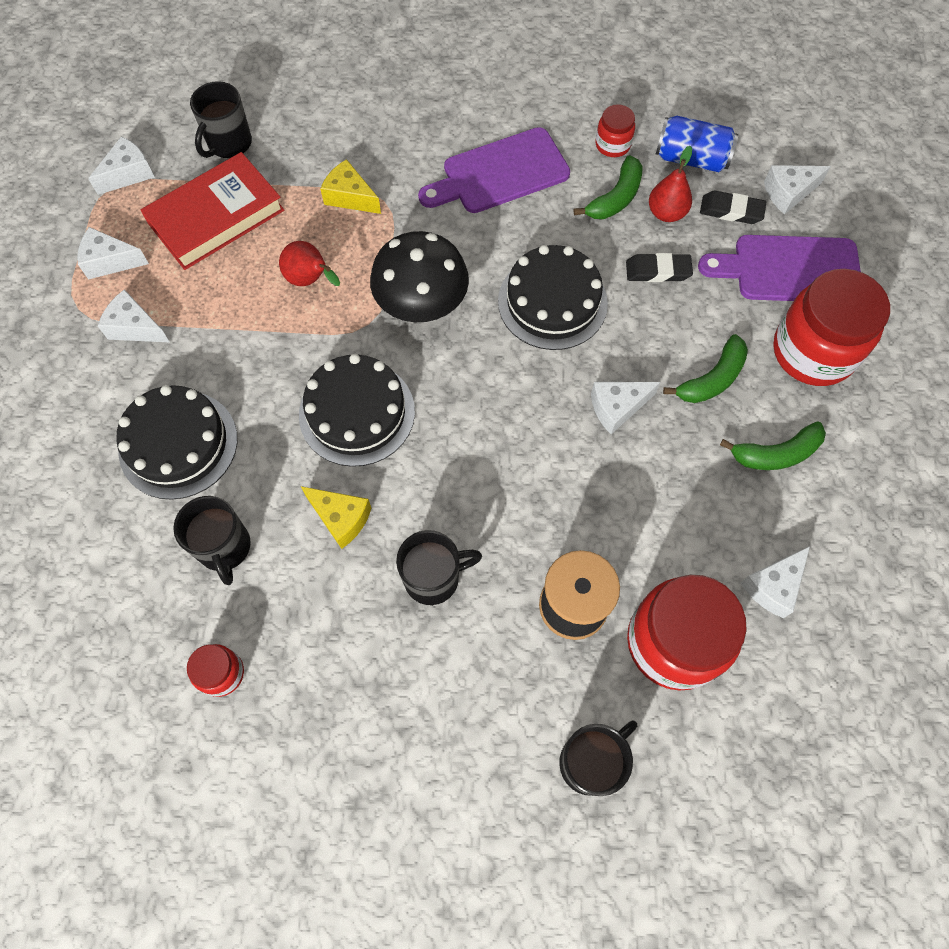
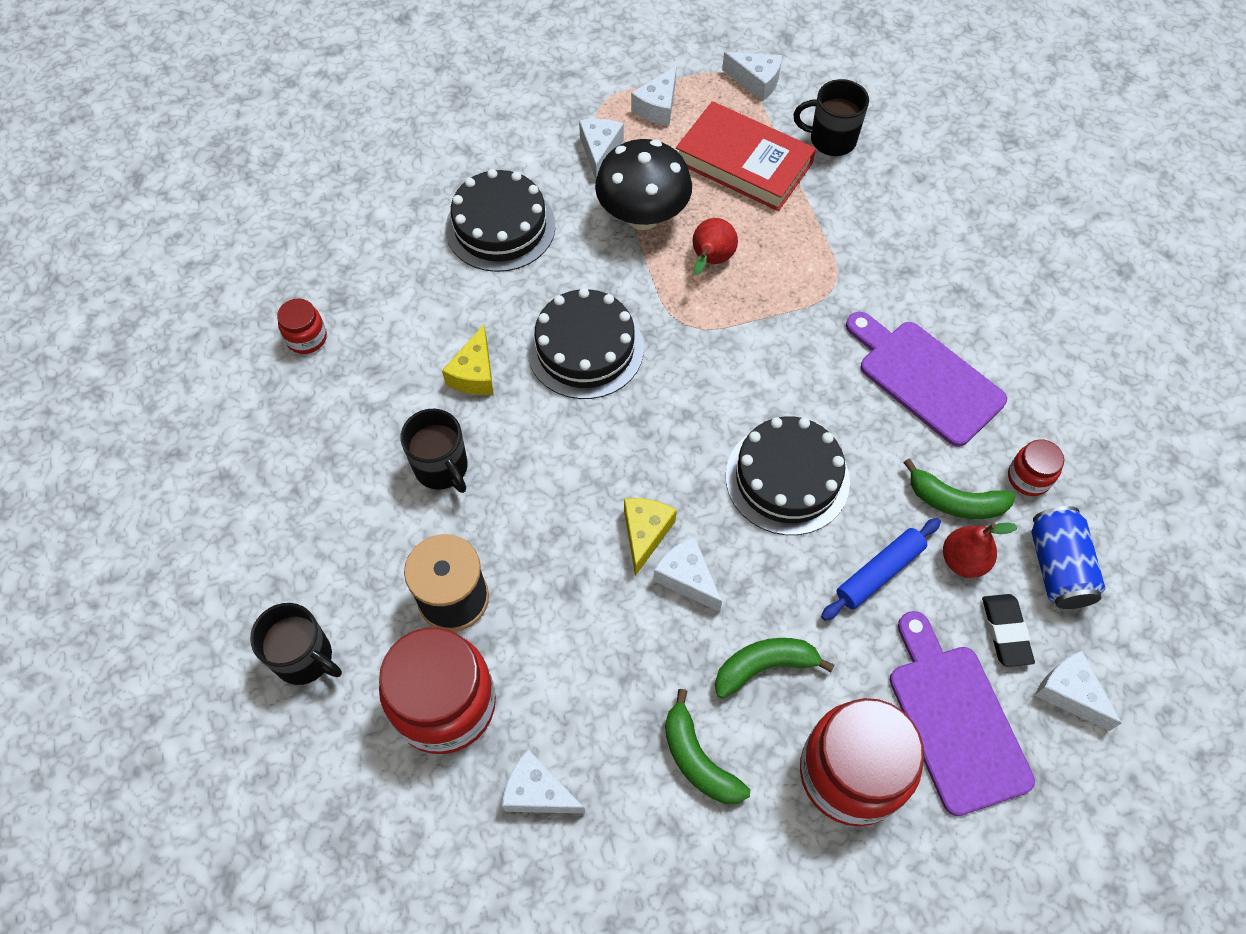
camera: 70 degrees right, 5 degrees down
(110, 261) = (657, 107): white cheese -> white cheese turned 135 degrees counterclockwise
(224, 548) = (417, 297): black mug -> none
(350, 197) = (822, 257): yellow cheese -> yellow cheese (645, 534)
(422, 305) = (726, 362): black mushroom -> black mushroom (643, 215)
(658, 271) = (879, 572): black eraser -> blue rolling pin
(712, 379) = (764, 667): green banana -> green banana turned 135 degrees clockwise

